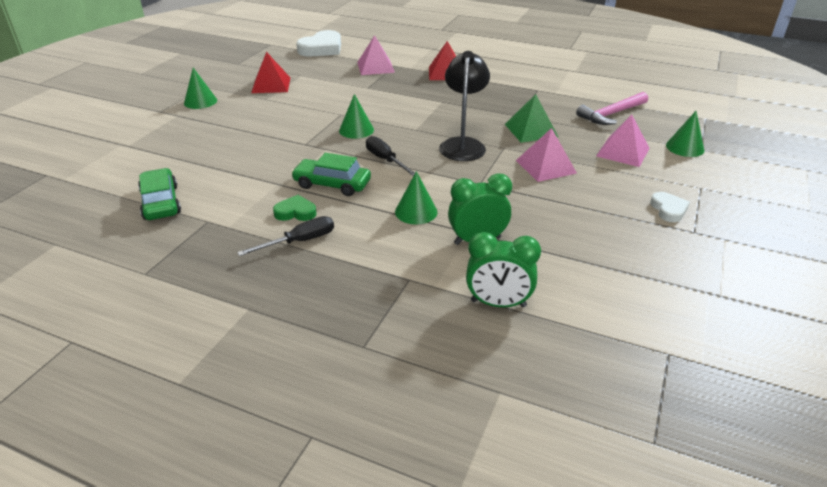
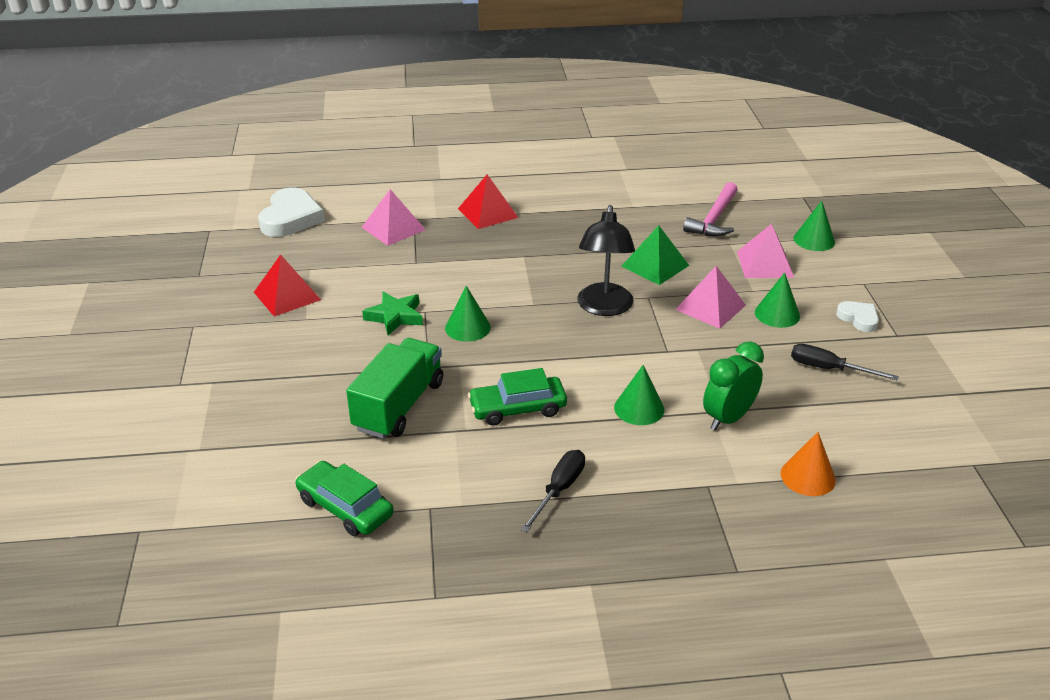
camera: 30 degrees left, 0 degrees up
(200, 101) = (219, 351): green cone -> green cone (777, 314)
(261, 159) = (399, 406): none -> green truck
(295, 212) = (516, 458): green heart -> none
(319, 112) = (395, 317): none -> green star
(385, 160) = (542, 356): black screwdriver -> black screwdriver (828, 369)
(463, 144) = (604, 308): black lamp -> black lamp turned 150 degrees counterclockwise
(498, 303) = (808, 476): green clock -> orange cone

